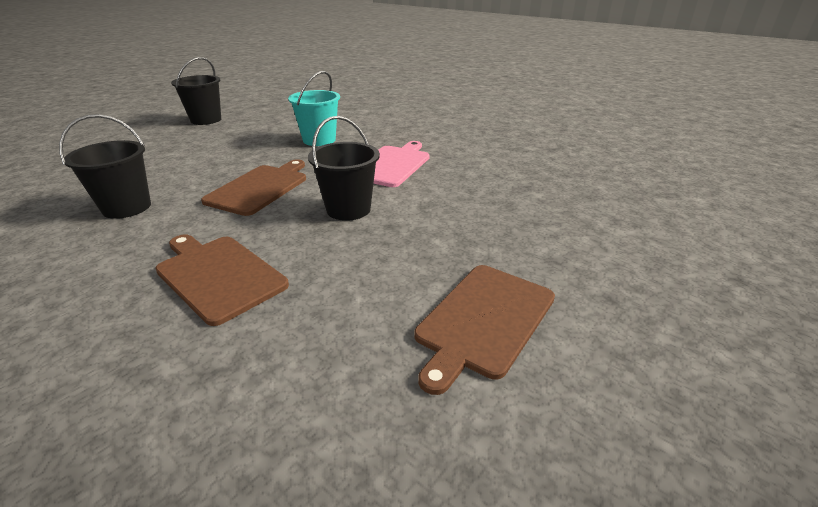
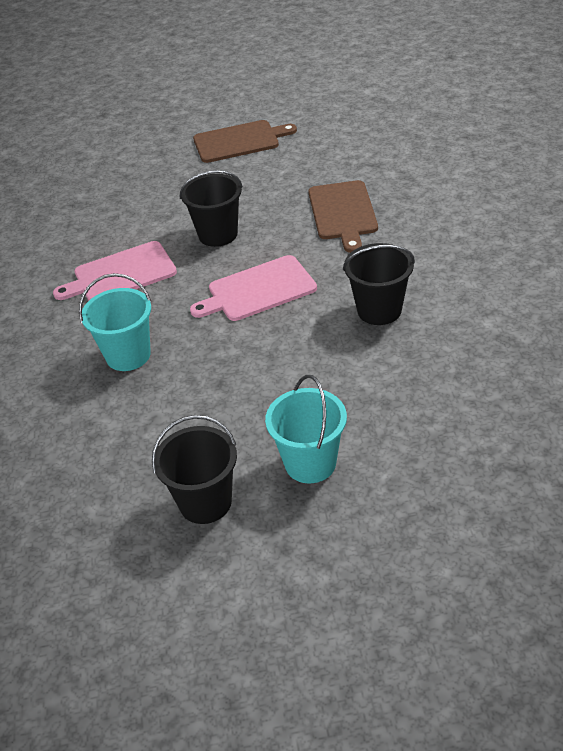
camera: 135 degrees left, 10 degrees up
(150, 139) = (310, 463): none -> turquoise bucket
(260, 188) = (258, 290): brown cutting board -> pink cutting board

